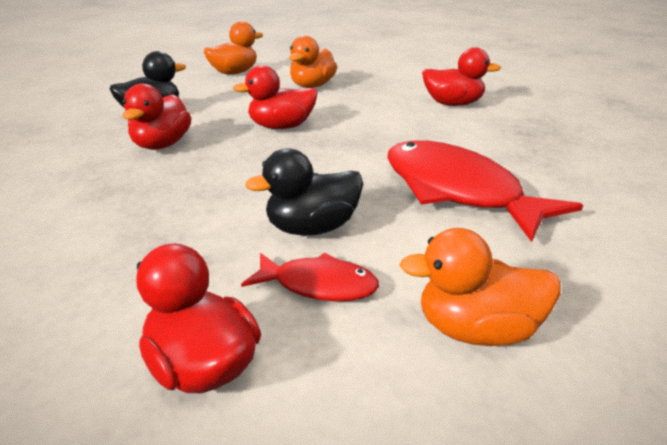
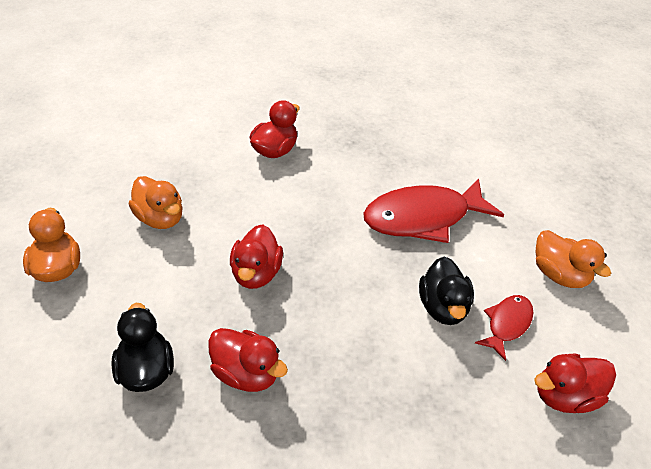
camera: 70 degrees left, 15 degrees up
(476, 330) = (559, 274): orange duck -> orange duck turned 60 degrees counterclockwise

